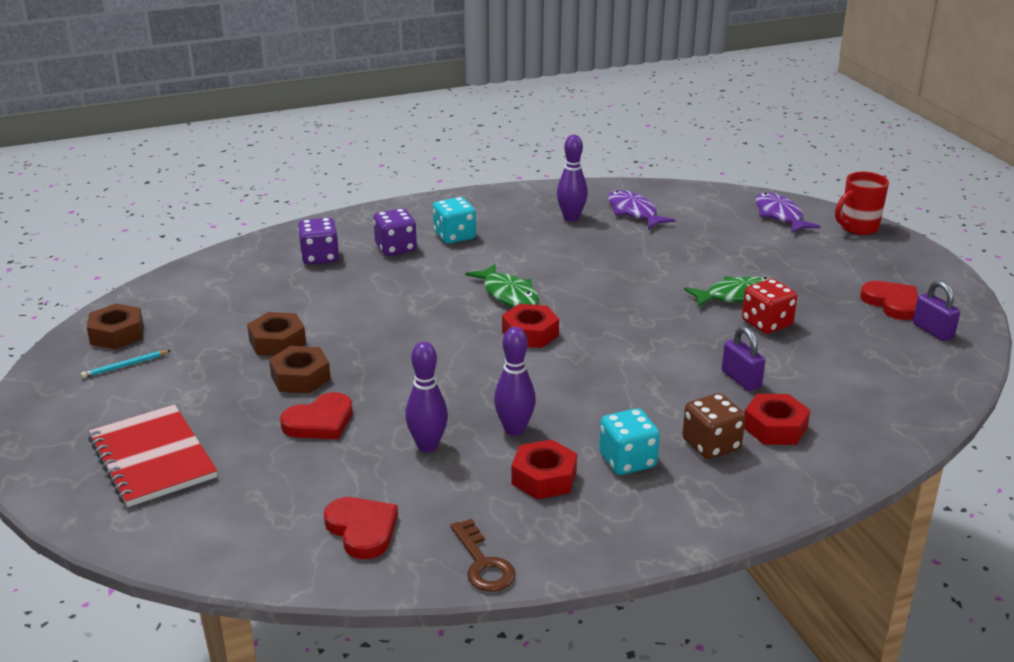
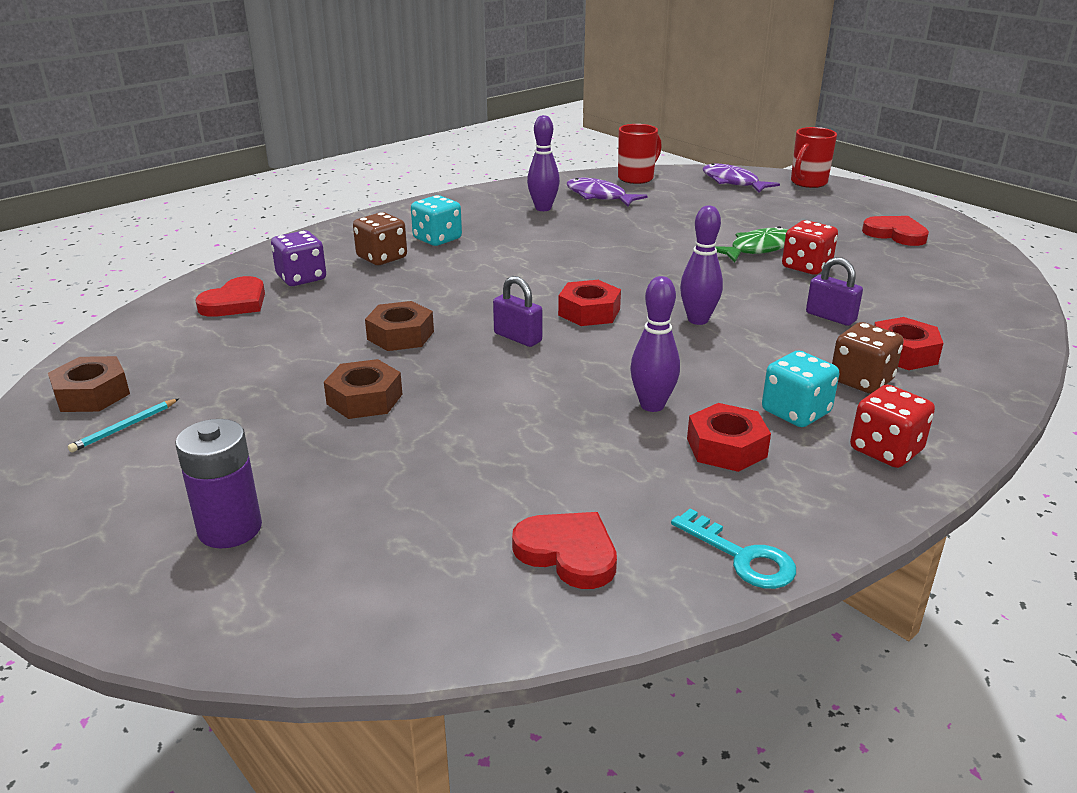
camera: 20 degrees left, 0 degrees up
(152, 458) = (230, 529): red notebook -> purple battery
(277, 342) = (309, 367): brown nut -> brown nut (400, 335)
(320, 422) = (423, 441): red heart -> red heart (235, 302)
(396, 248) = (382, 258): purple dice -> brown dice
(427, 445) = (570, 441): purple bowling pin -> purple bowling pin (698, 320)
(483, 563) = (742, 557): brown key -> turquoise key
(508, 294) = (536, 281): green fish -> none
(673, 510) = (886, 450): none -> red dice
(687, 196) = (636, 178): none -> red mug
(932, 331) = (951, 250): purple padlock -> purple padlock (517, 337)

